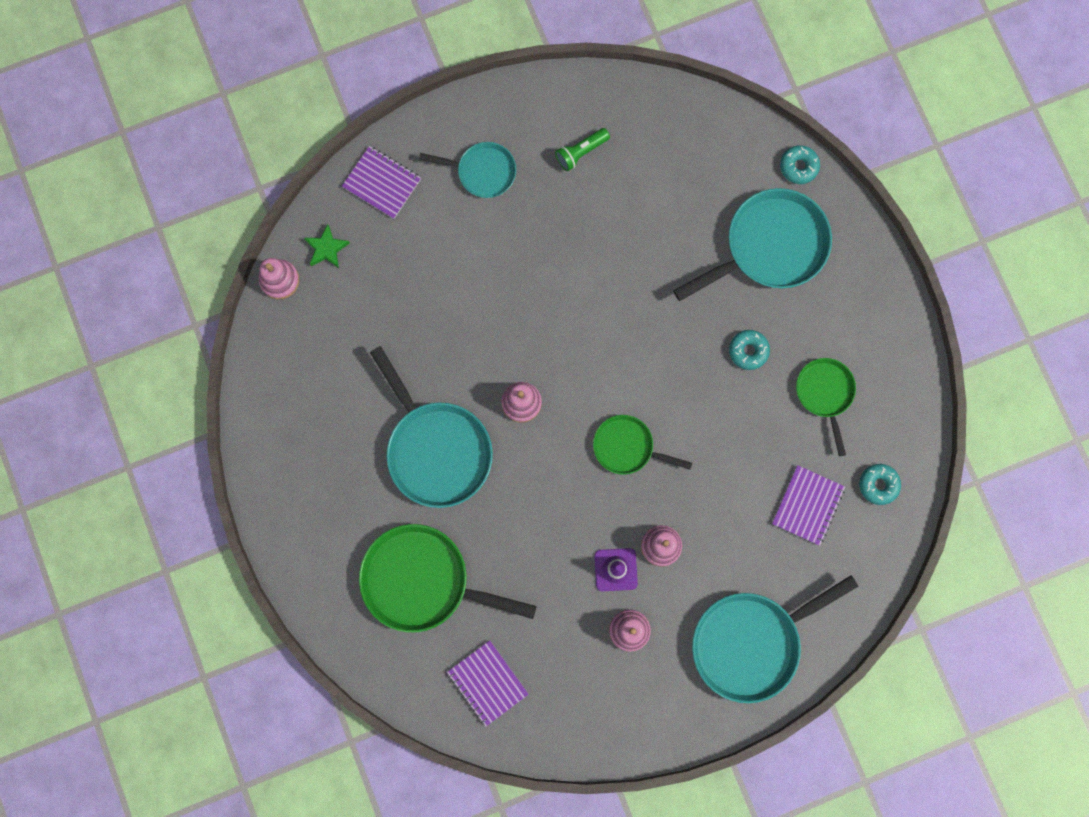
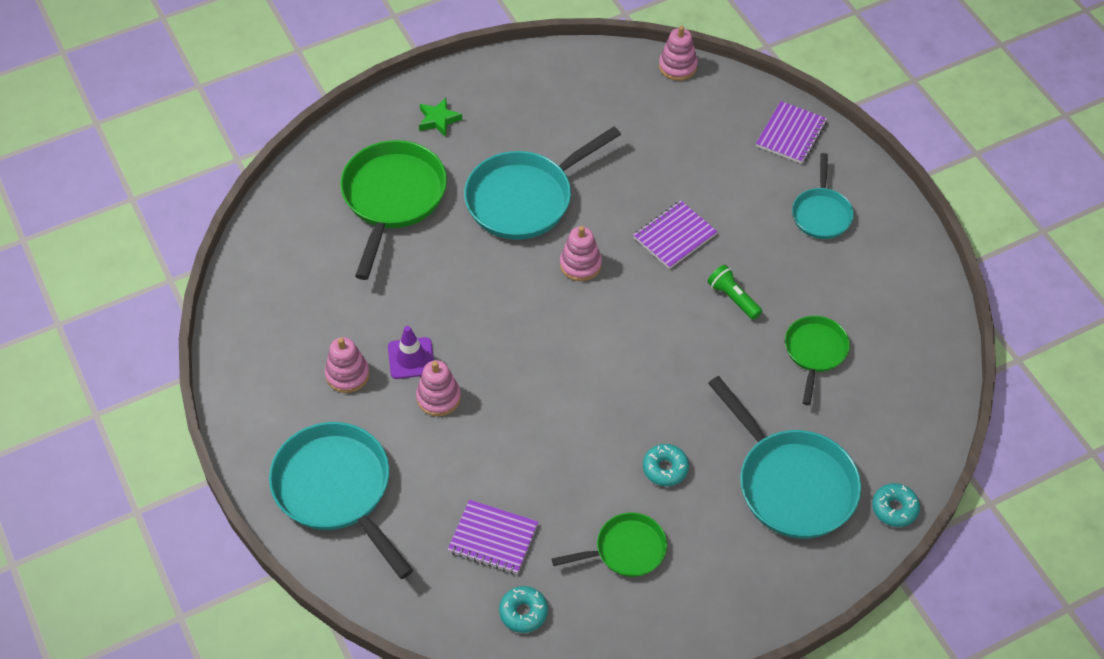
camera: 85 degrees right, 25 degrees down
(327, 248) = (715, 98): green star -> green star (438, 120)
(487, 683) = (292, 258): purple notebook -> purple notebook (674, 236)
(581, 152) = (862, 297): green flashlight -> green flashlight (733, 298)
(627, 447) = (543, 360): green pan -> green pan (815, 352)

